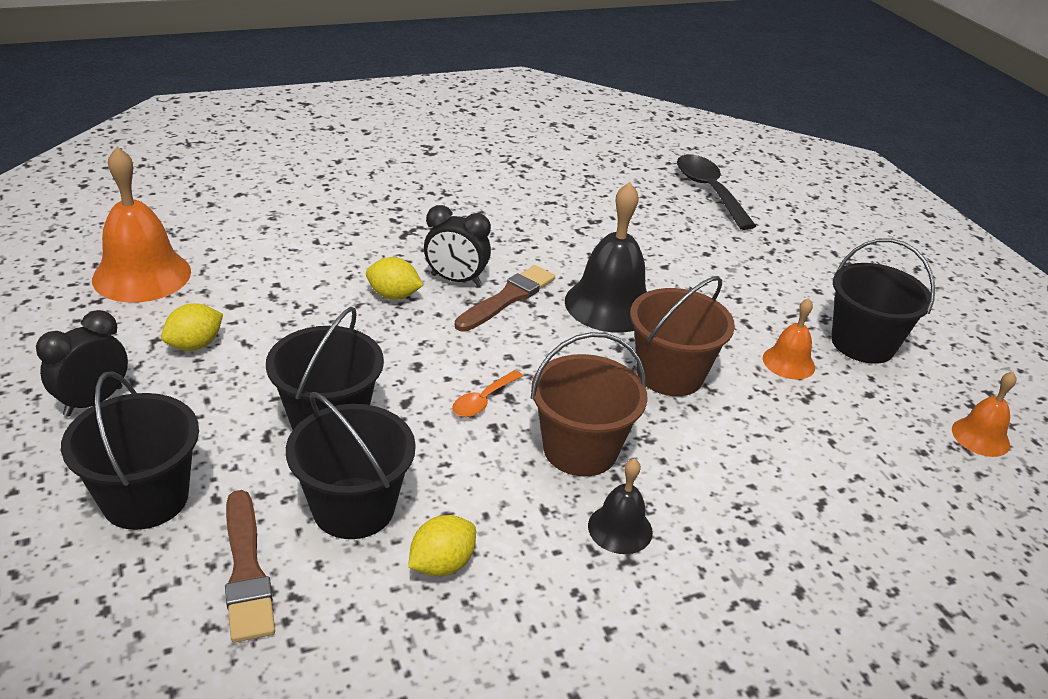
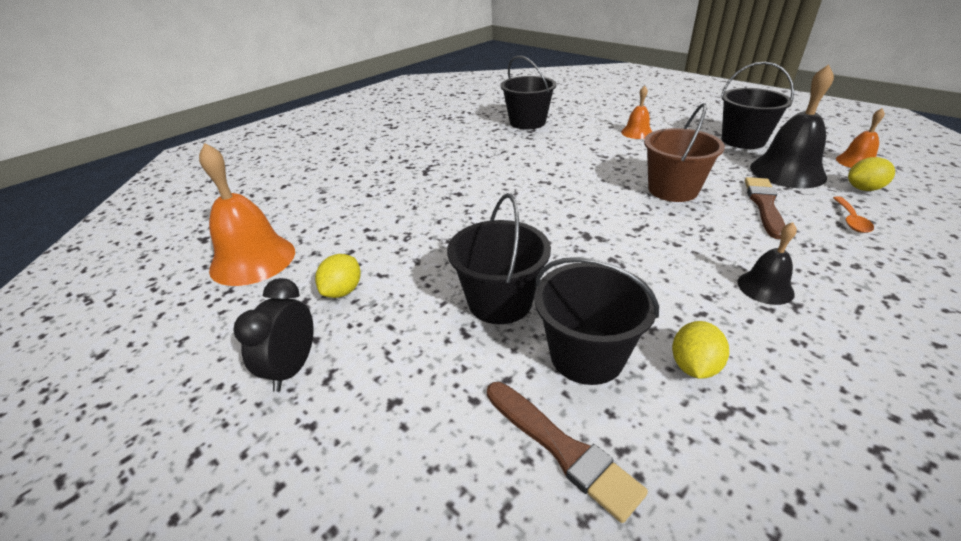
camera: 20 degrees left, 0 degrees up
(145, 498) = (414, 429): black bucket -> black bucket (527, 122)
(393, 295) = (457, 207): yellow lemon -> yellow lemon (864, 189)
(455, 280) = (487, 185): black clock -> none
(483, 400) = (587, 246): orange spoon -> orange spoon (851, 220)
(507, 298) = (530, 184): brown brush -> brown brush (764, 205)
(580, 450) = (680, 251): brown bucket -> none
(610, 305) = (593, 167): black bell -> black bell (787, 172)
(709, 191) = (574, 99): black spoon -> none
(788, 362) = (722, 161): orange bell -> orange bell (637, 132)

